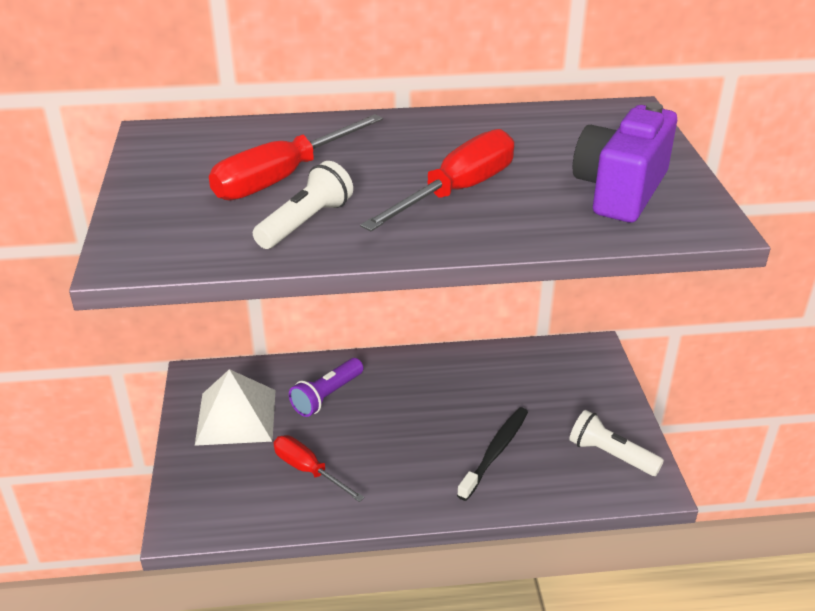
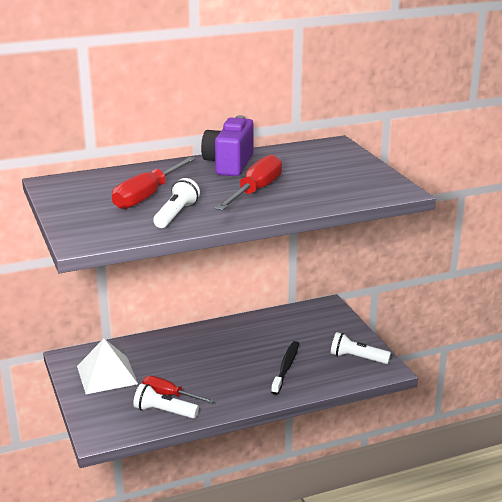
camera: 15 degrees left, 10 degrees down
(289, 499) = (164, 412): none -> white flashlight
(327, 396) = (164, 355): purple flashlight -> none
(620, 191) = (346, 181): purple camera -> purple camera (229, 164)

